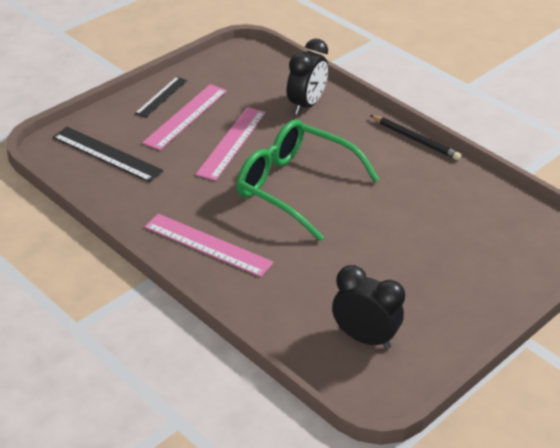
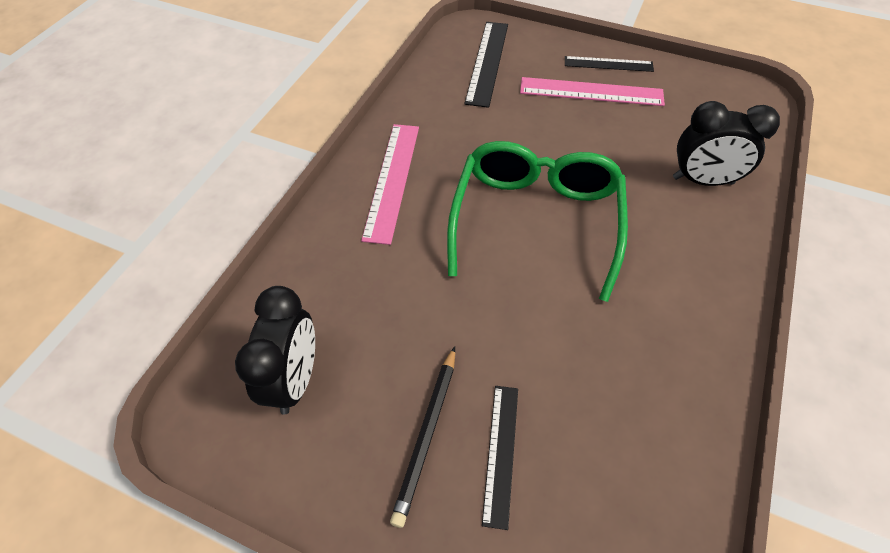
camera: 70 degrees right, 15 degrees up
(232, 143) = (575, 141): pink ruler -> none
(415, 139) = (733, 320): black pencil -> black pencil (427, 434)
(457, 259) = (500, 453): none -> black ruler

